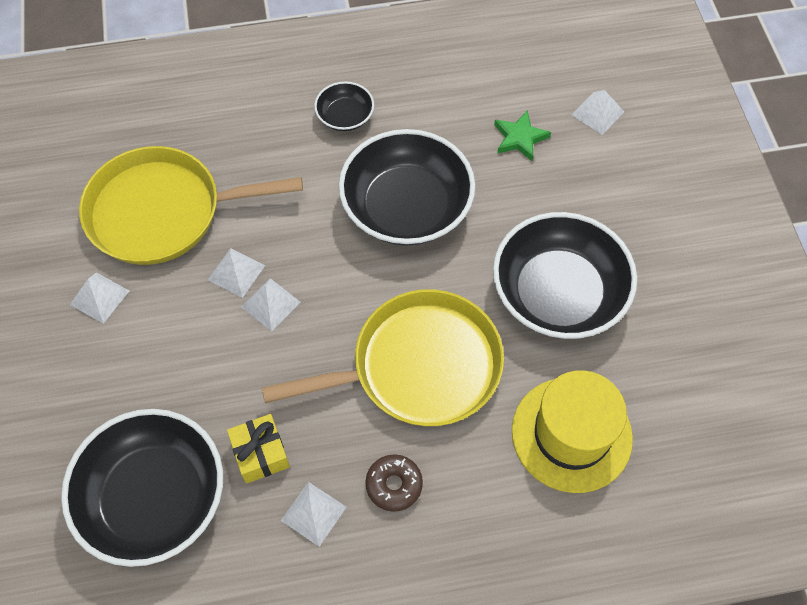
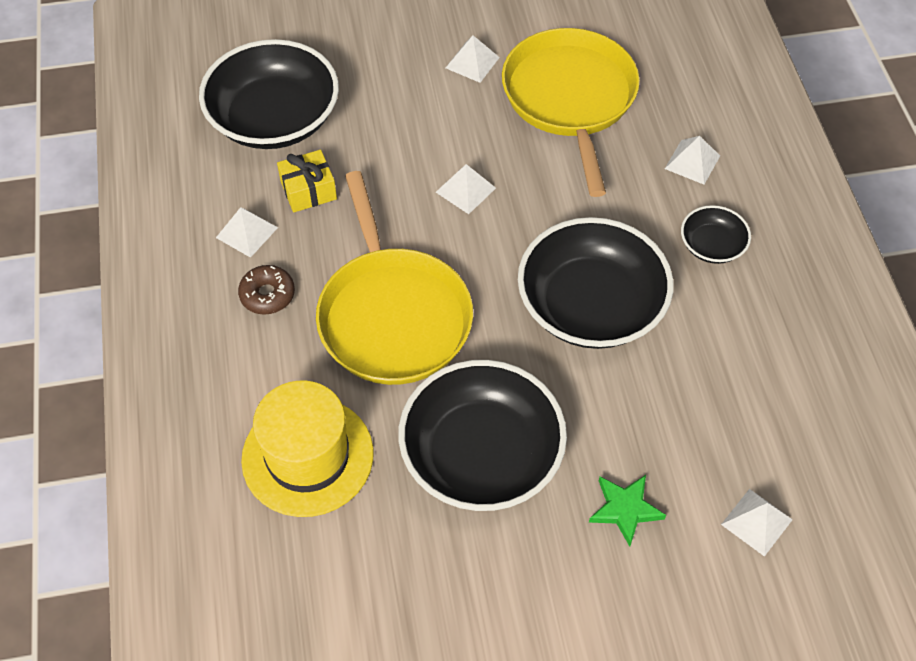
camera: 90 degrees right, 5 degrees down
(236, 272) = (502, 160): white pyramid -> white pyramid (692, 162)
(520, 138) = (703, 426): green star -> green star (625, 509)

